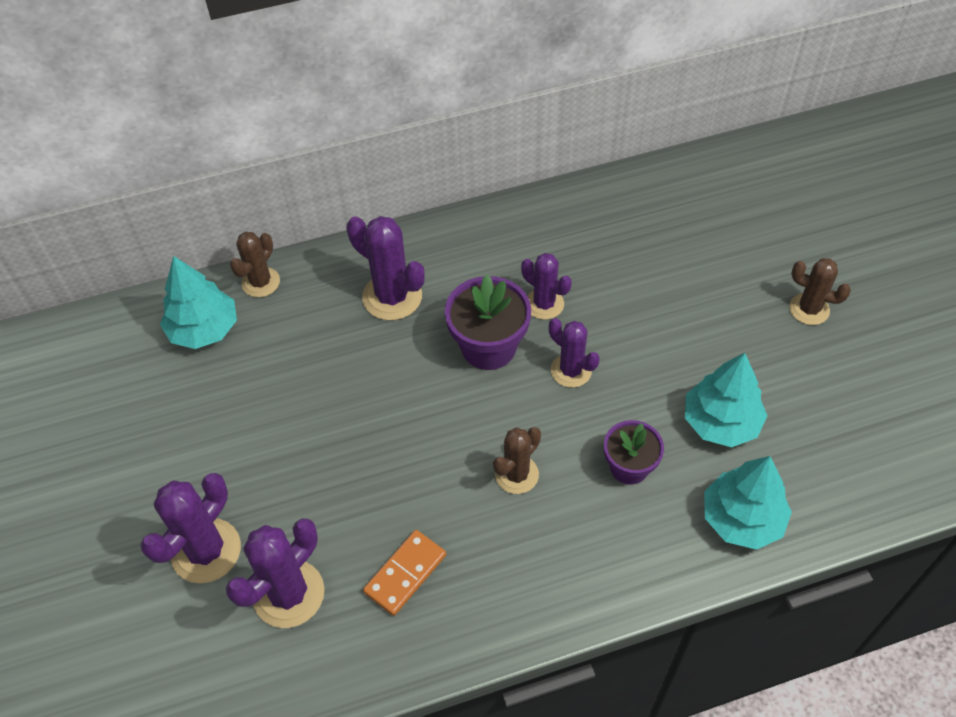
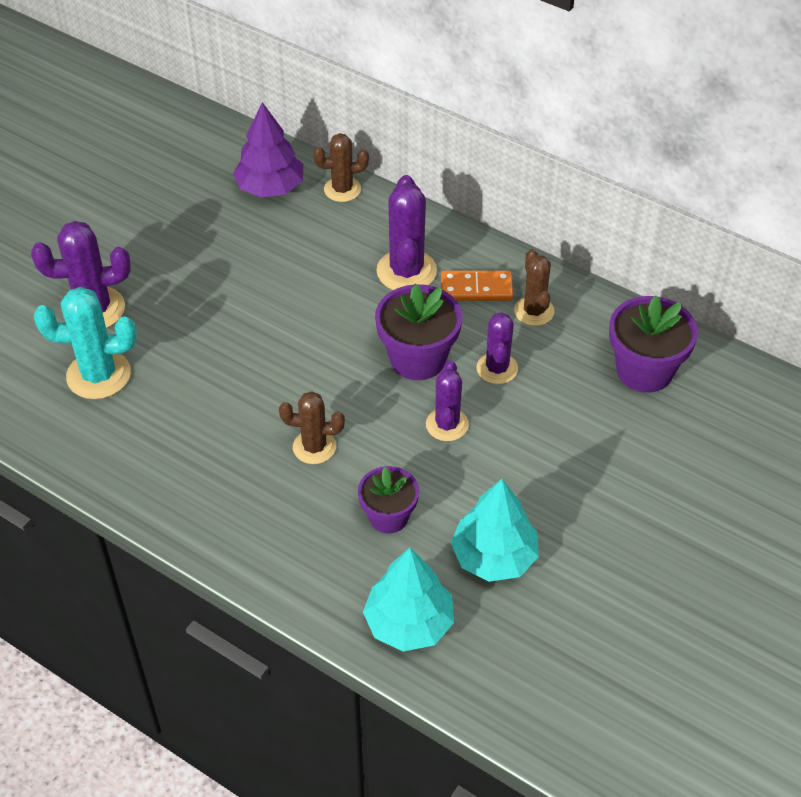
camera: 50 degrees right, 5 degrees down
(204, 329) = (270, 187): turquoise tree -> purple tree
(288, 594) = (98, 375): purple cactus -> turquoise cactus
(405, 574) = (169, 431): orange domino -> orange domino (476, 289)
(624, 221) = (644, 370): none -> purple flower pot
(809, 309) = (687, 559): brown cactus -> brown cactus (534, 311)

